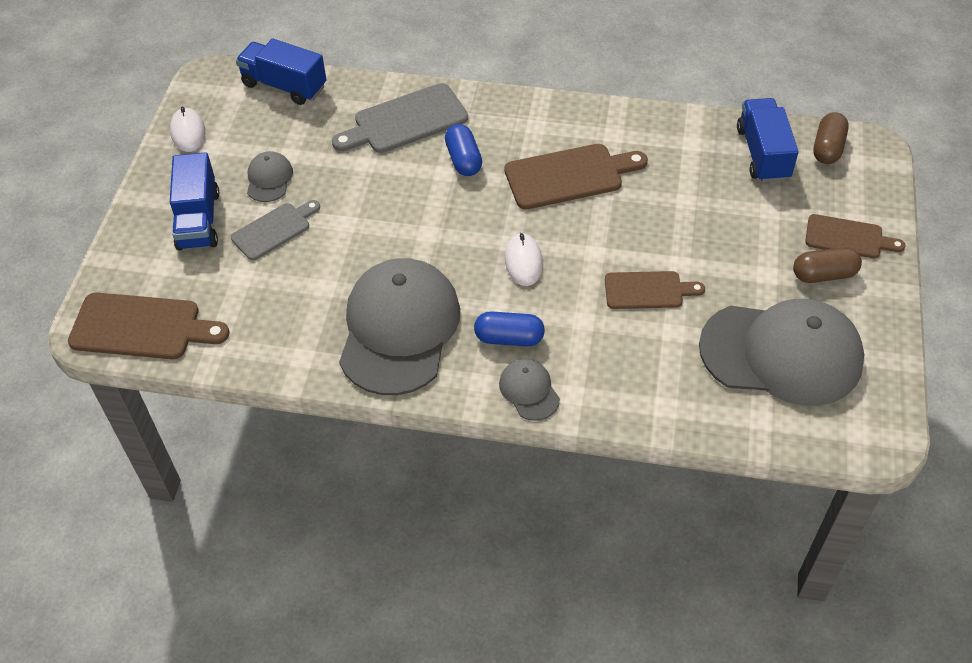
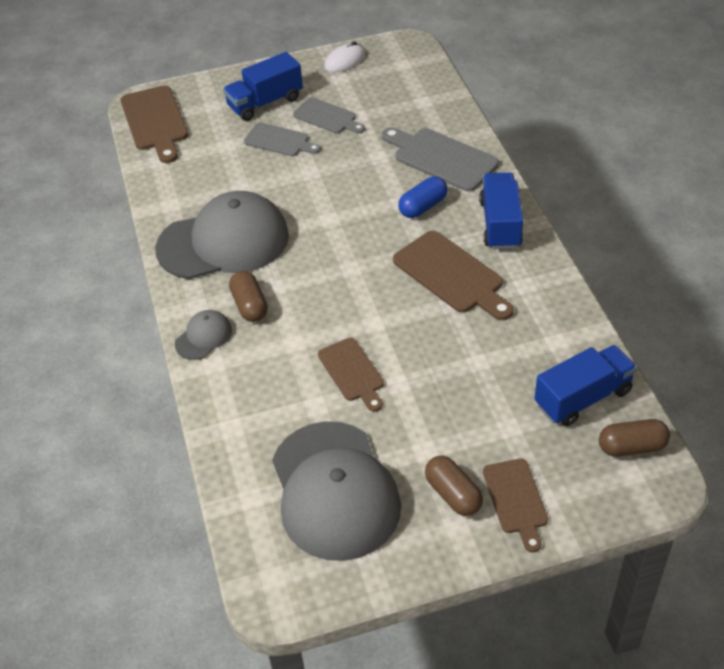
camera: 65 degrees right, 5 degrees down
(269, 179) = (327, 117): grey cap -> grey cutting board
(284, 86) = (428, 82): blue truck -> blue truck (500, 224)
(509, 338) = (250, 305): blue capsule -> brown capsule
(523, 261) = (335, 284): white mouse -> none

